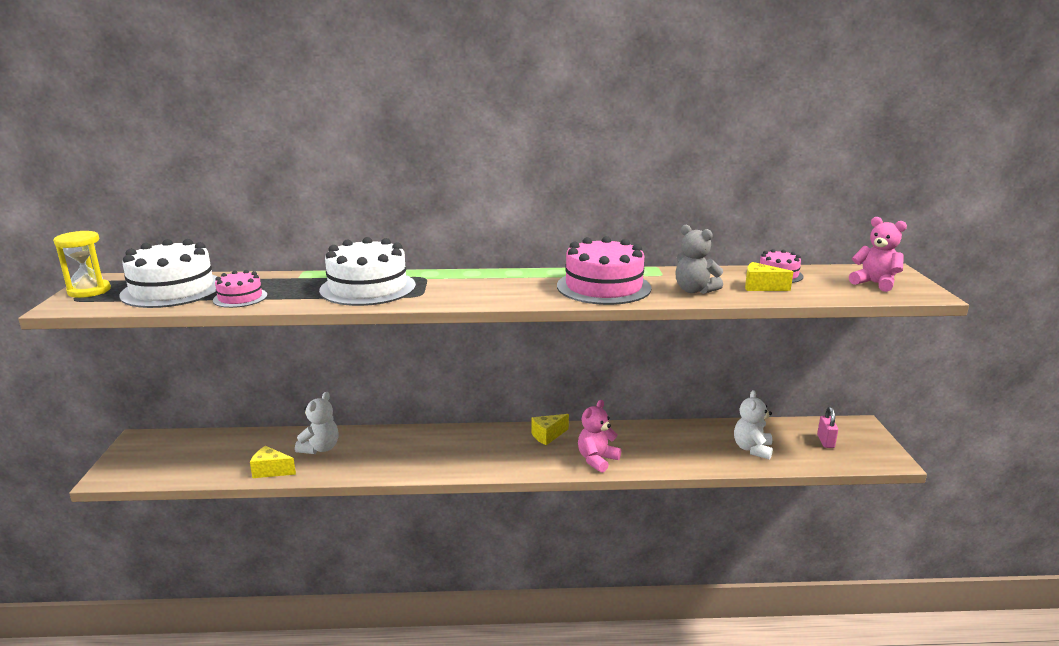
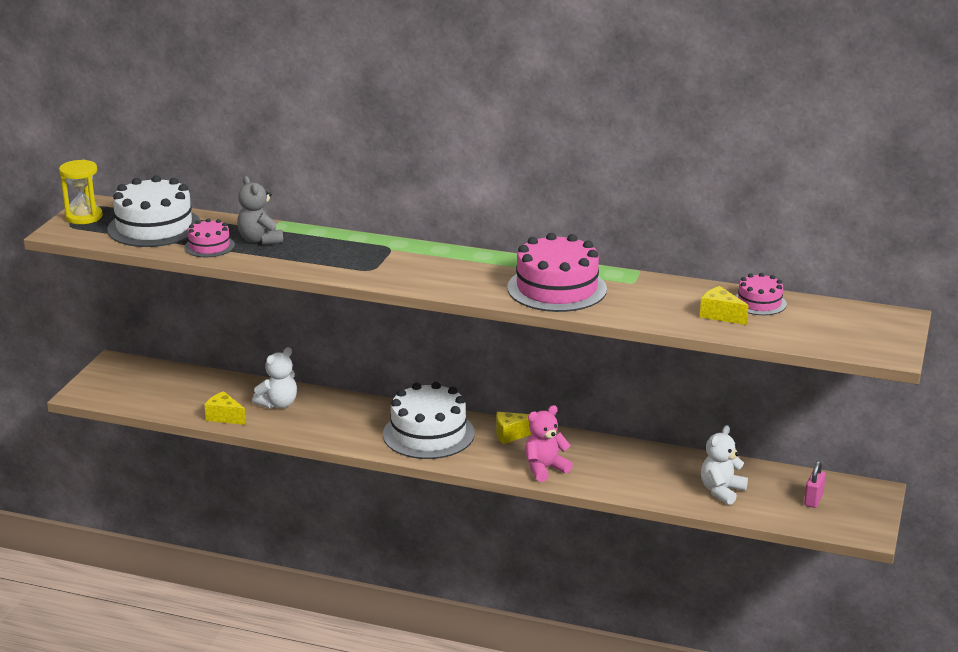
camera: 20 degrees right, 5 degrees up
(368, 288) = (328, 253): white cake -> white cake (428, 434)
(694, 290) = (645, 308): grey teddy bear -> grey teddy bear (260, 240)
(875, 283) = (852, 331): pink teddy bear -> none

